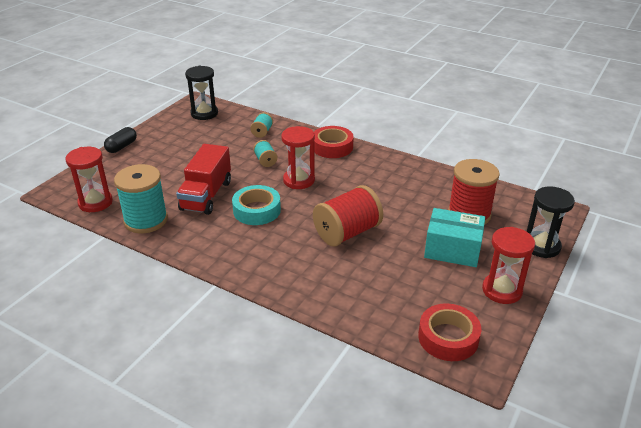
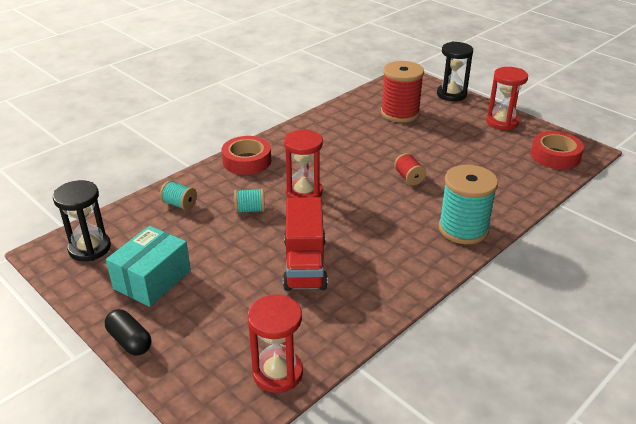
camera: 75 degrees left, 0 degrees up
(146, 220) = (340, 321): turquoise spool -> turquoise spool (463, 229)
(206, 195) = (305, 264): red truck -> red truck turned 60 degrees clockwise
(257, 210) = (351, 228): turquoise tape -> none
(347, 232) = (409, 178): red spool -> red spool, size x0.49
(452, 249) = (447, 131): turquoise box -> turquoise box (152, 279)

